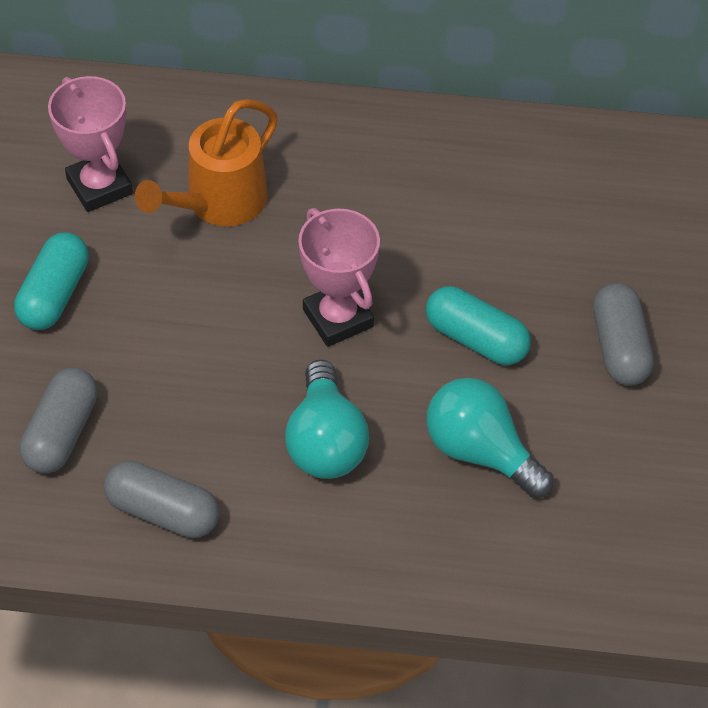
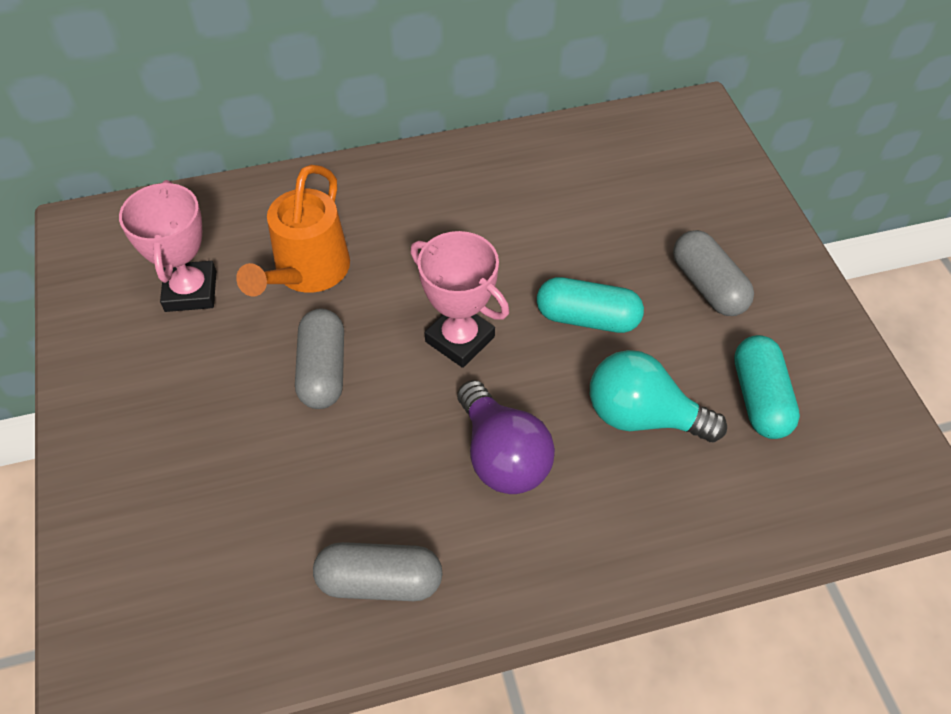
camera: 20 degrees left, 0 degrees up
(54, 294) = (186, 403): turquoise capsule -> turquoise capsule (760, 398)
(62, 433) = (246, 537): grey capsule -> grey capsule (323, 370)
(99, 186) = (191, 291): pink trophy -> pink trophy turned 45 degrees clockwise
(325, 442) = (502, 456): turquoise light bulb -> purple light bulb

